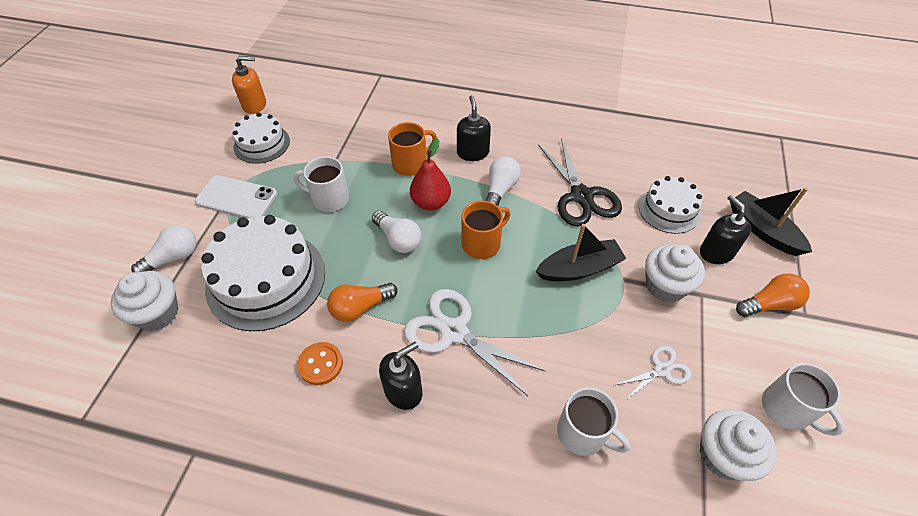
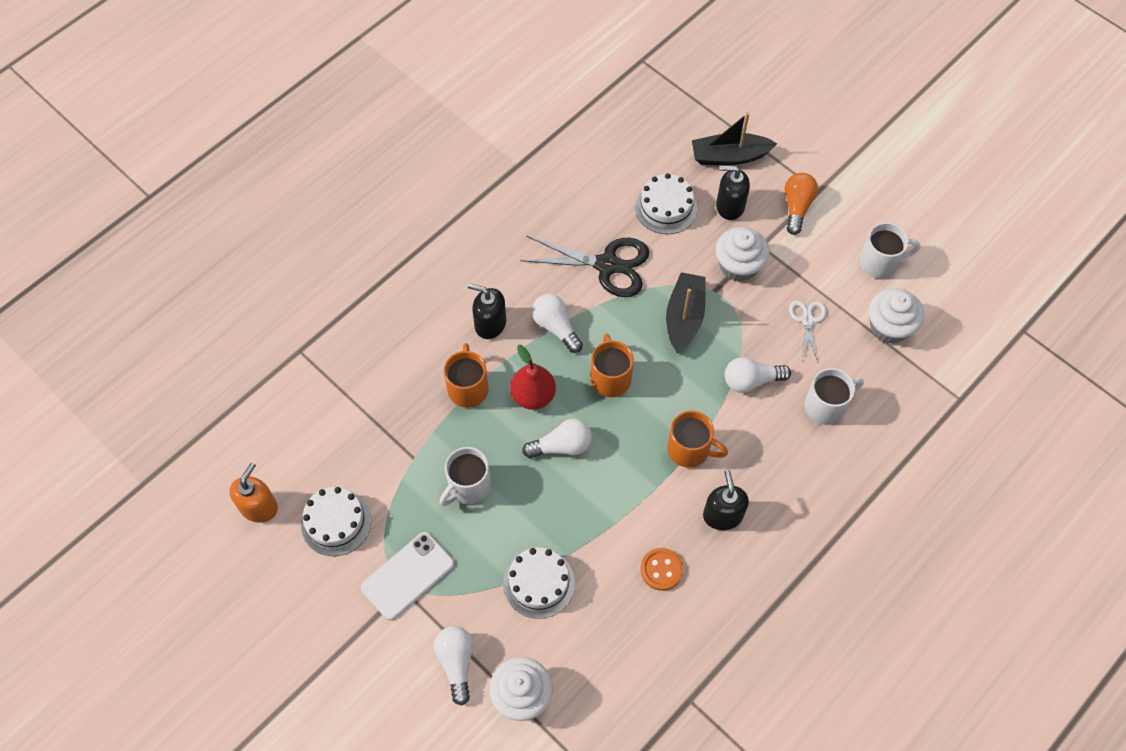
camera: 60 degrees left, 10 degrees up
(266, 279) = (539, 583): white cake -> white cake, size x0.57
(360, 307) = (621, 513): orange light bulb -> none
(454, 332) = (690, 449): white scissors -> orange mug
(559, 350) = (751, 381): none -> white light bulb

